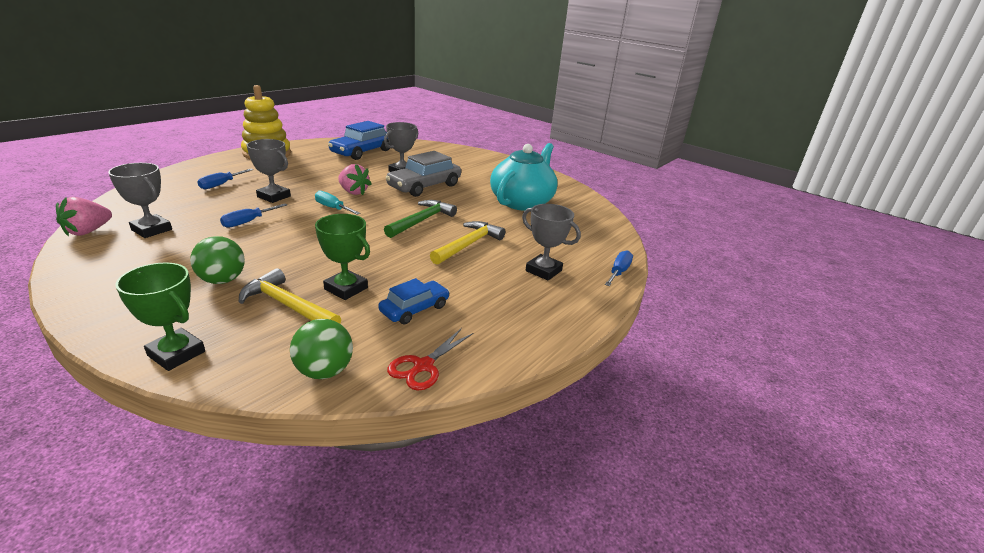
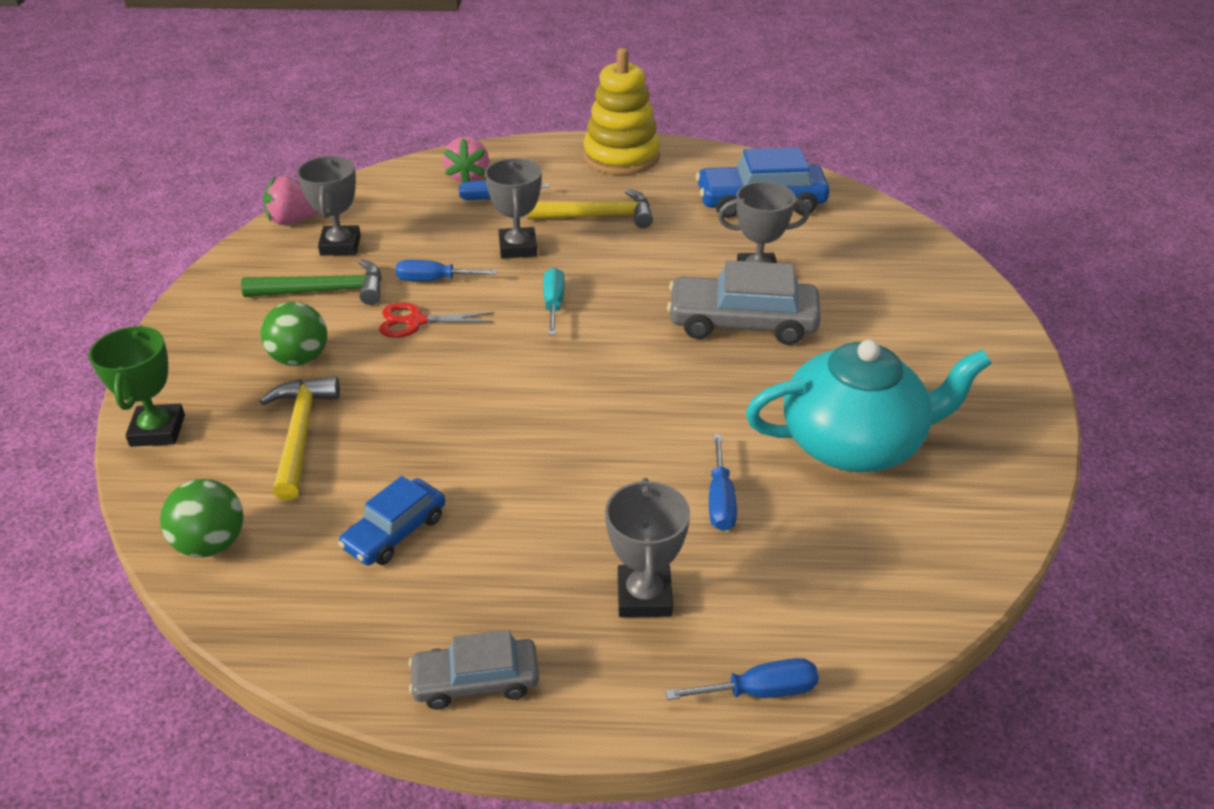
camera: 55 degrees right, 10 degrees up
(346, 288) = (379, 449): green trophy -> none
(353, 192) = (623, 285): pink strawberry -> pink strawberry (468, 177)
(414, 309) = (395, 532): blue car -> blue car turned 120 degrees clockwise
(422, 221) = (629, 391): green hammer -> green hammer (325, 291)
(423, 366) = (286, 614): red scissors -> red scissors (416, 321)
(468, 244) = (620, 475): yellow hammer -> yellow hammer (598, 216)
(514, 234) = (720, 500): none -> blue screwdriver
(542, 328) = (476, 681): none -> grey car

